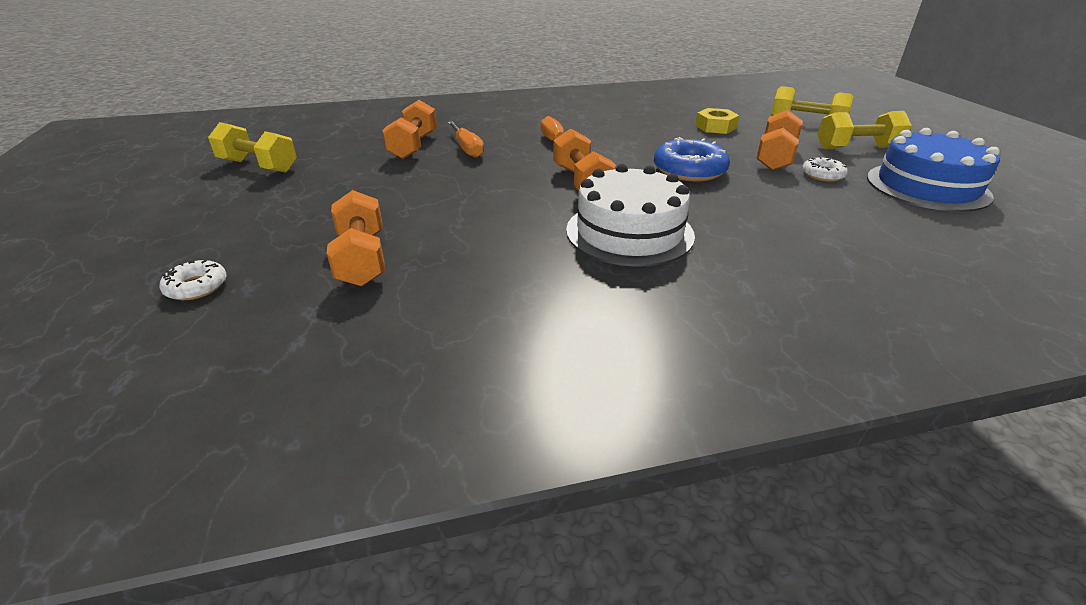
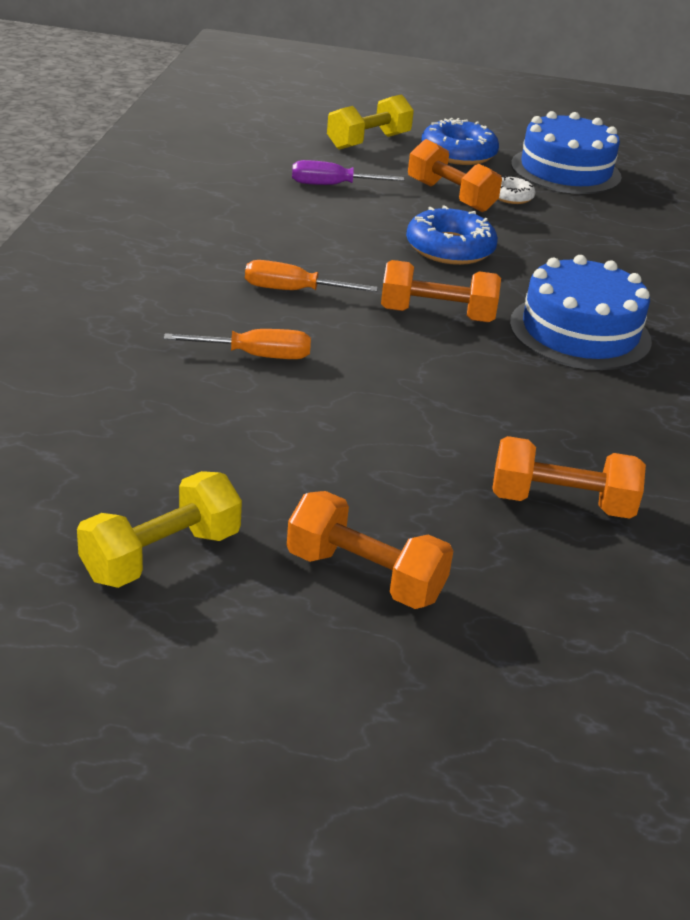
camera: 70 degrees left, 0 degrees up
(196, 287) = (576, 637): white donut -> none
(413, 146) = (202, 395): orange dumbbell -> orange dumbbell (365, 576)
(629, 232) = (580, 332): white cake -> blue cake
(715, 127) = (333, 185): yellow nut -> purple screwdriver
(857, 148) = (458, 153): yellow dumbbell -> blue donut

